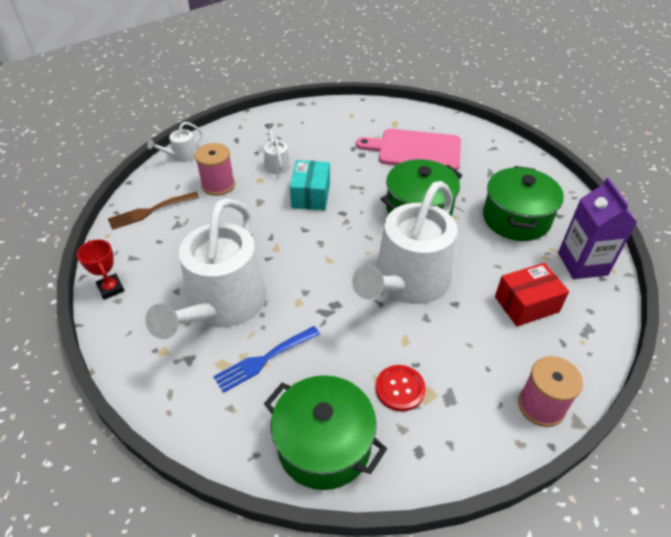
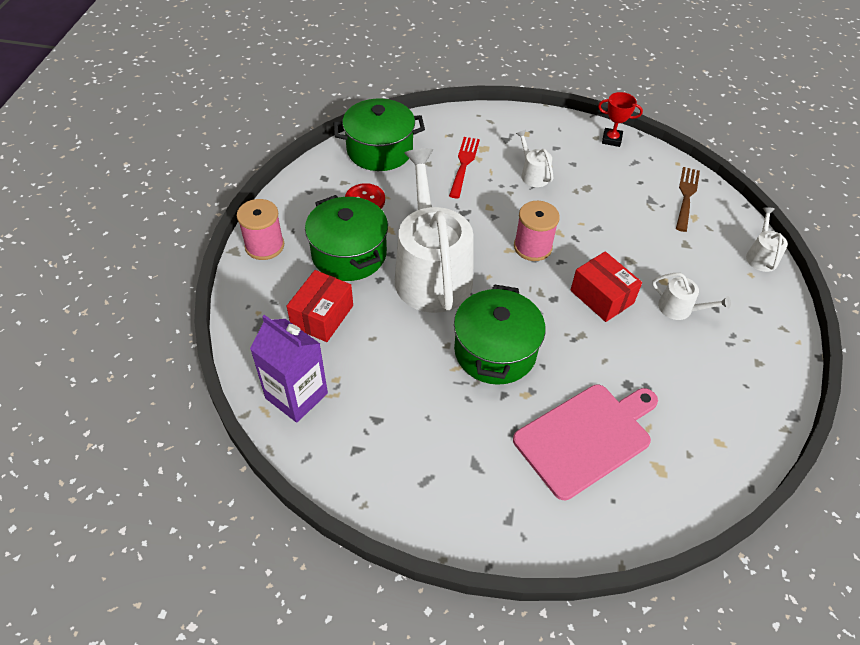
camera: 135 degrees right, 5 degrees up
(218, 185) = (684, 251): pink spool -> pink spool (532, 247)
(222, 305) = (533, 174): white watering can -> white watering can, size x0.41
(264, 360) = (464, 164): blue fork -> red fork
(311, 195) = (601, 297): turquoise box -> red box
(516, 219) = (396, 410): green pot -> green pot (349, 254)

